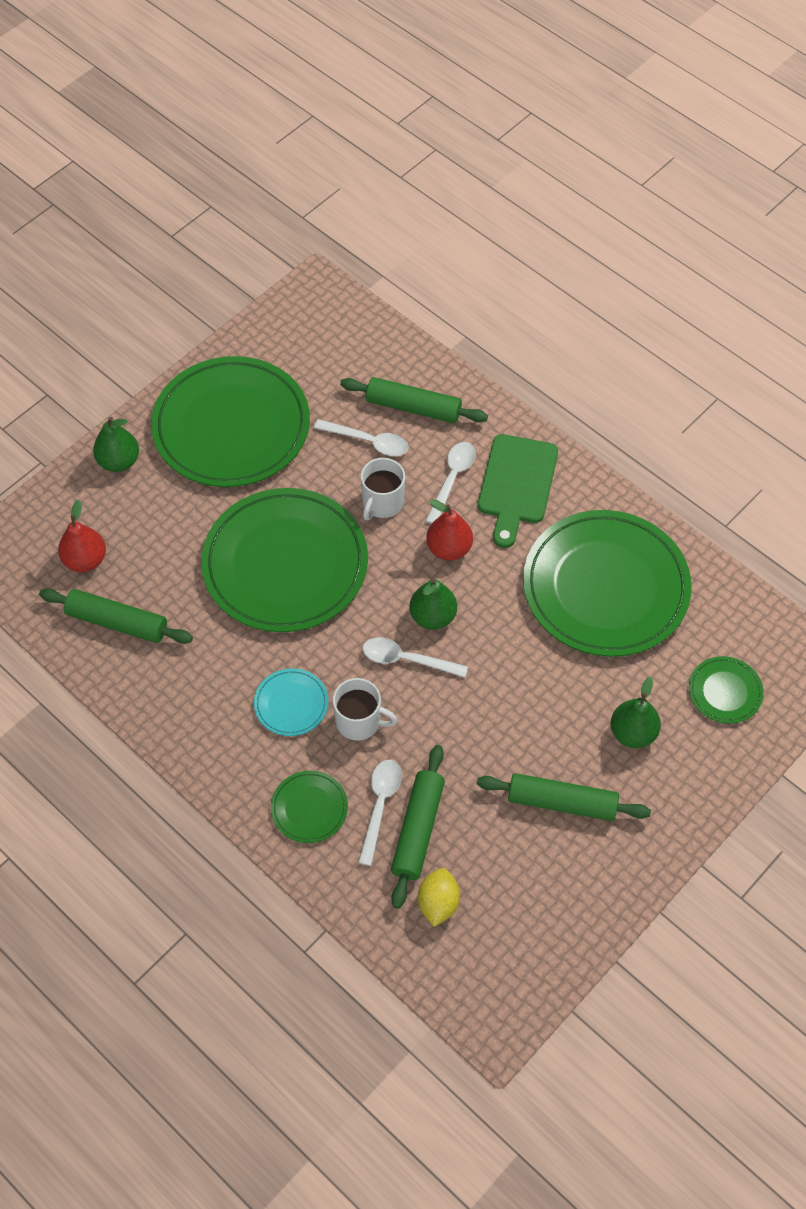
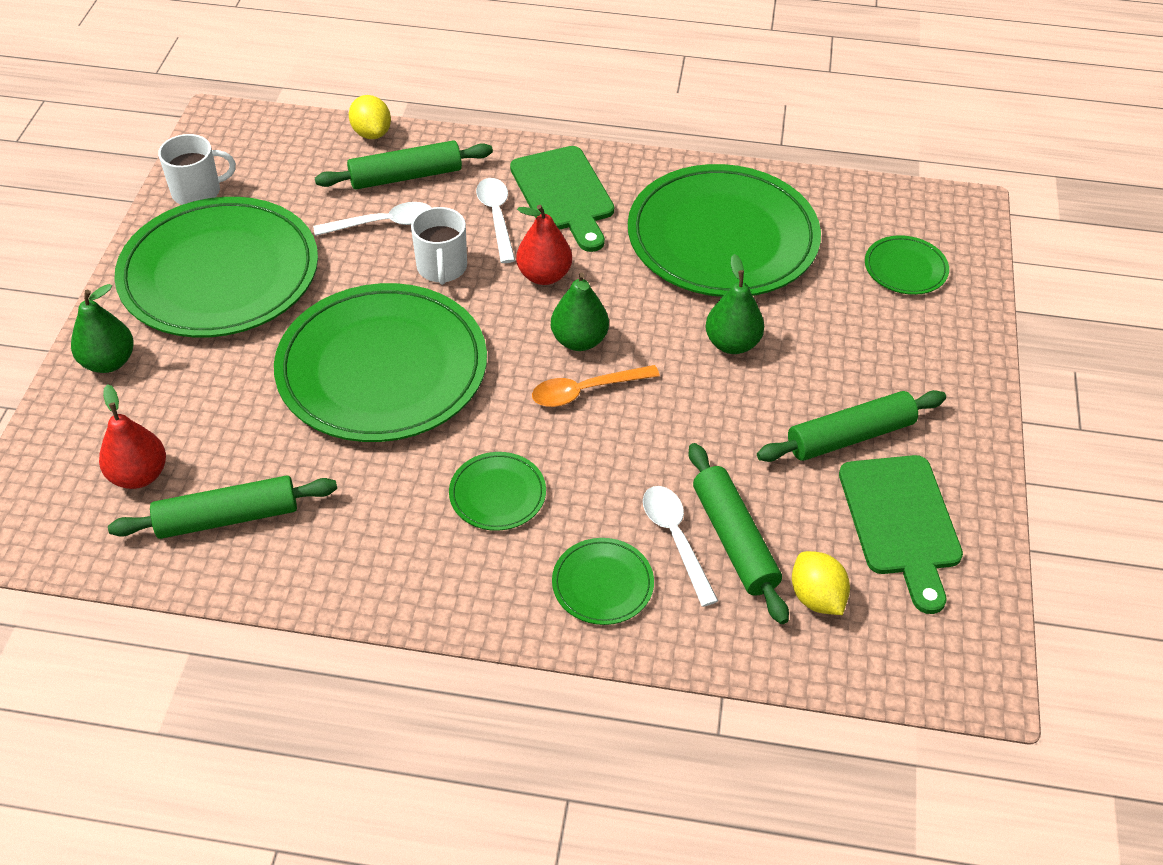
camera: 35 degrees left, 10 degrees down
(291, 704) = (497, 494): turquoise plate -> green plate
(359, 721) = (585, 472): white mug -> white mug (198, 192)
(407, 659) = (586, 391): white spoon -> orange spoon
(416, 354) = (371, 133): none -> yellow lemon
(541, 887) = (901, 522): none -> green cutting board
(633, 733) = (858, 343): green pear -> green pear (732, 343)

